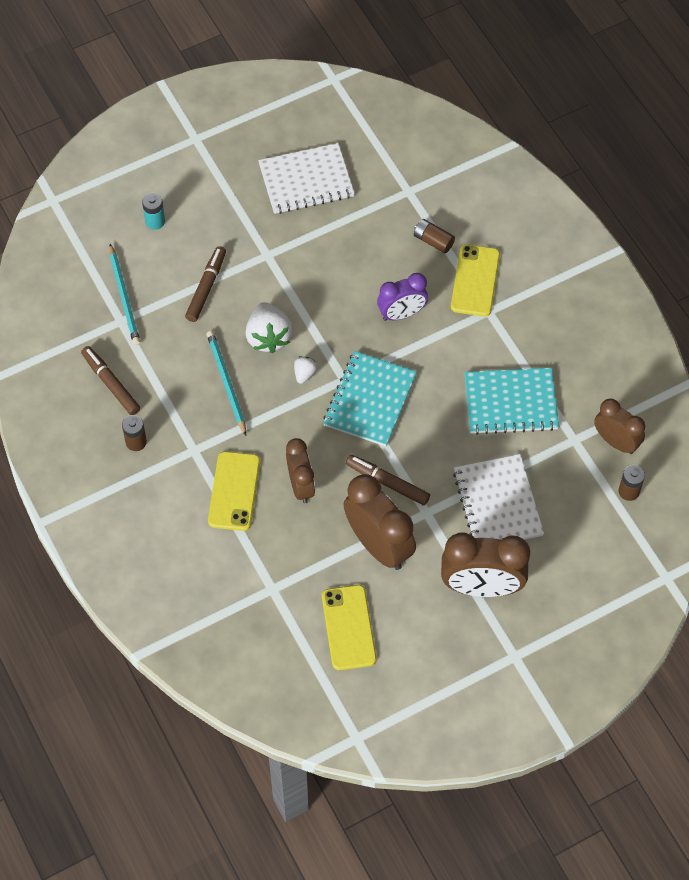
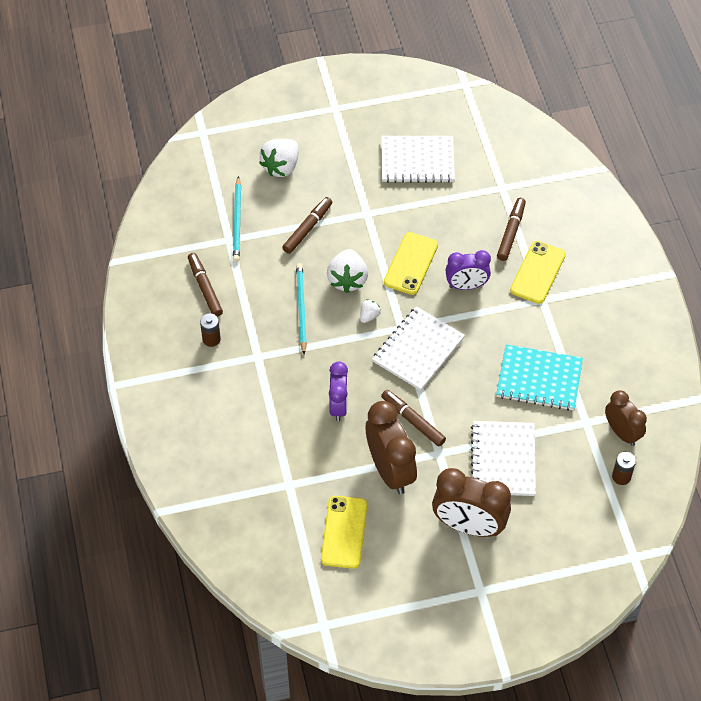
camera: 15 degrees right, 5 degrees down
(155, 221) = (281, 167): turquoise battery -> white strawberry
(234, 491) = (281, 397): yellow phone -> yellow phone (410, 264)
(301, 485) = (338, 406): brown clock -> purple clock
(369, 400) = (418, 350): turquoise notebook -> white notebook
(433, 241) = (511, 232): brown battery -> brown marker

